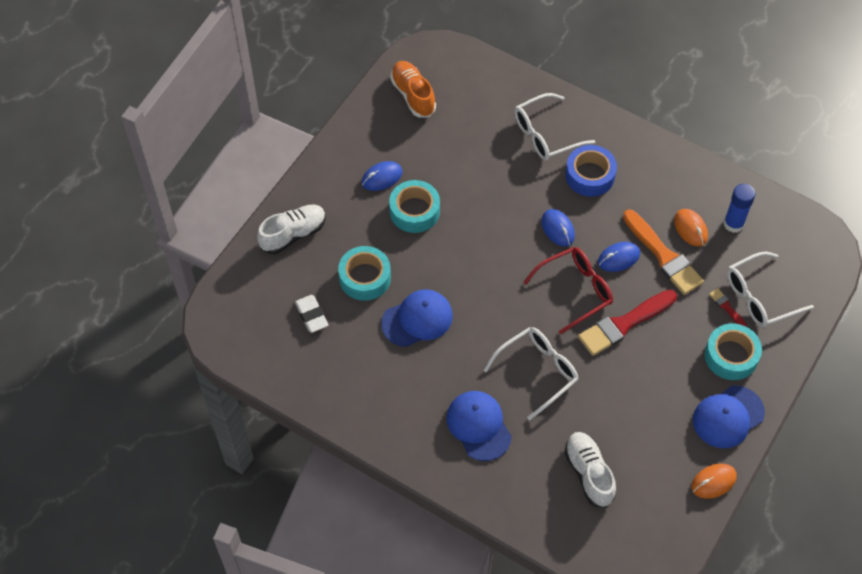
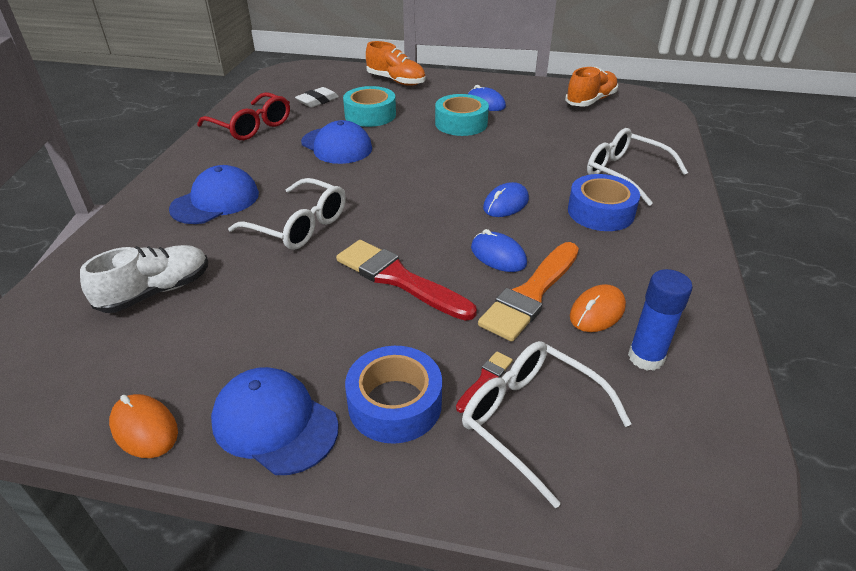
camera: 70 degrees right, 20 degrees down
(293, 234) = (396, 81): white shoe -> orange shoe
(575, 291) = (427, 231): red glasses -> red glasses (251, 126)
(731, 356) = (395, 404): turquoise tape -> blue tape

